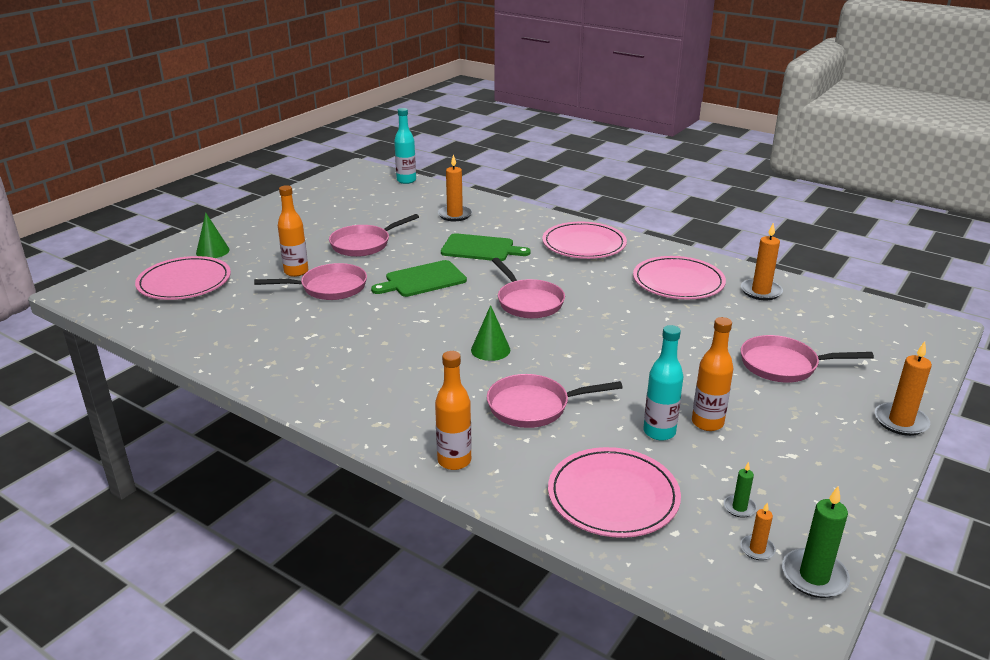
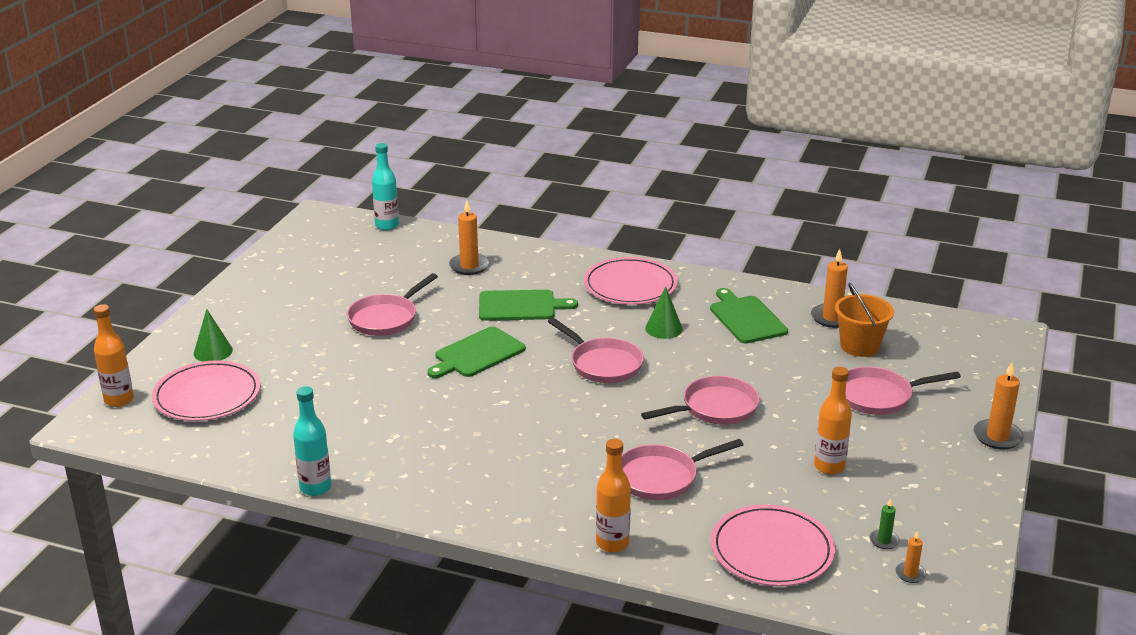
camera: 15 degrees left, 0 degrees up
(296, 272) = (329, 364): orange bottle -> orange bottle (119, 400)
(329, 288) = (379, 378): pink pan -> pink pan (715, 408)
(490, 350) = (590, 424): green cone -> green cone (663, 328)
(659, 432) = (789, 483): turquoise bottle -> turquoise bottle (315, 488)
(678, 282) = (746, 318): pink plate -> green cutting board
(779, 318) = (859, 346): none -> orange bucket
(814, 576) = (963, 587): green candle -> none

